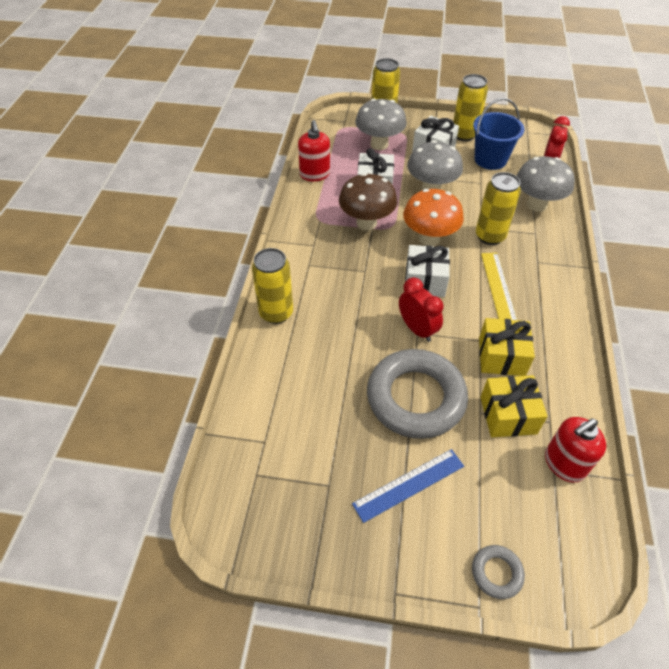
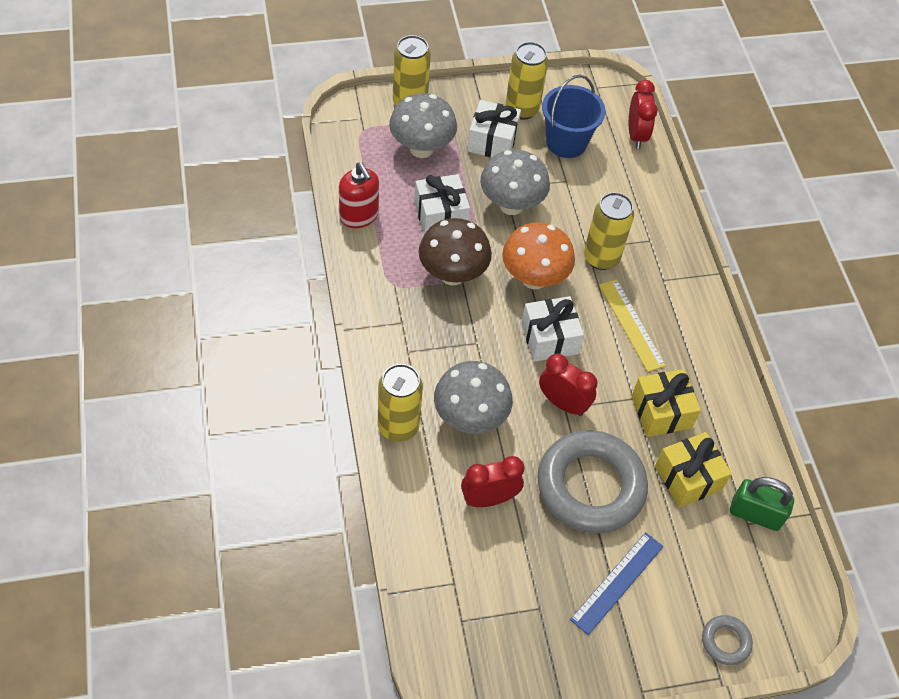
camera: 25 degrees left, 5 degrees up
(324, 384) = (489, 499): none -> red clock
(536, 205) = (639, 199): grey mushroom -> grey mushroom (470, 418)
(564, 464) = (755, 514): red soap dispenser -> green padlock

